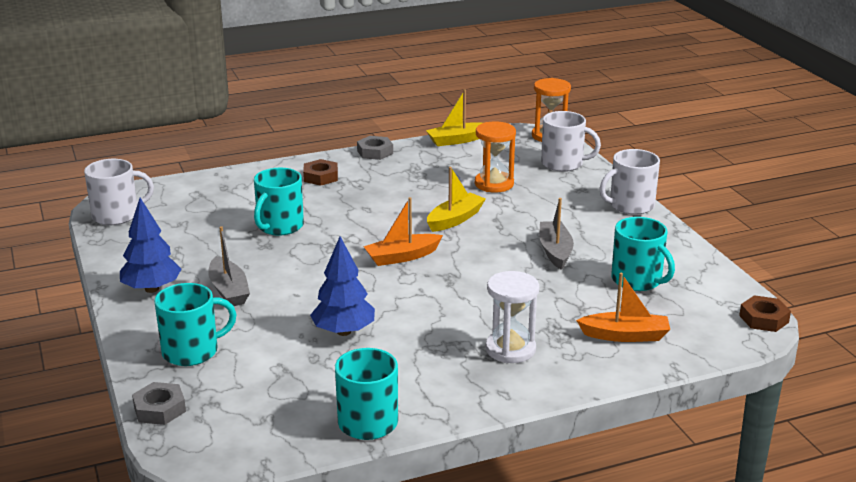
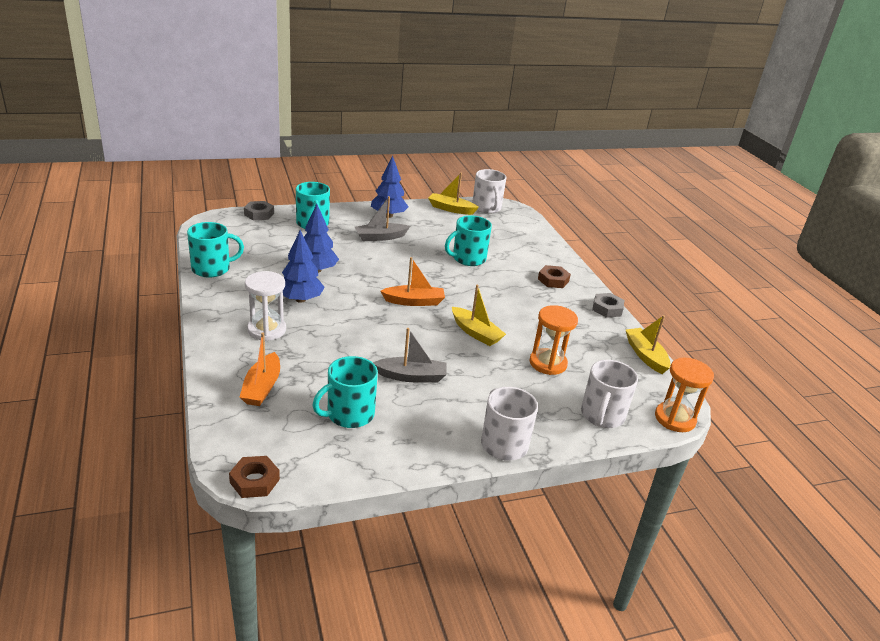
camera: 90 degrees right, 5 degrees up
(123, 241) = (451, 209): none -> yellow boat
(279, 226) = (468, 258): turquoise mug -> turquoise mug turned 60 degrees counterclockwise
(402, 257) = (414, 301): orange boat -> orange boat turned 105 degrees clockwise
(427, 334) = (300, 299): none -> blue tree

